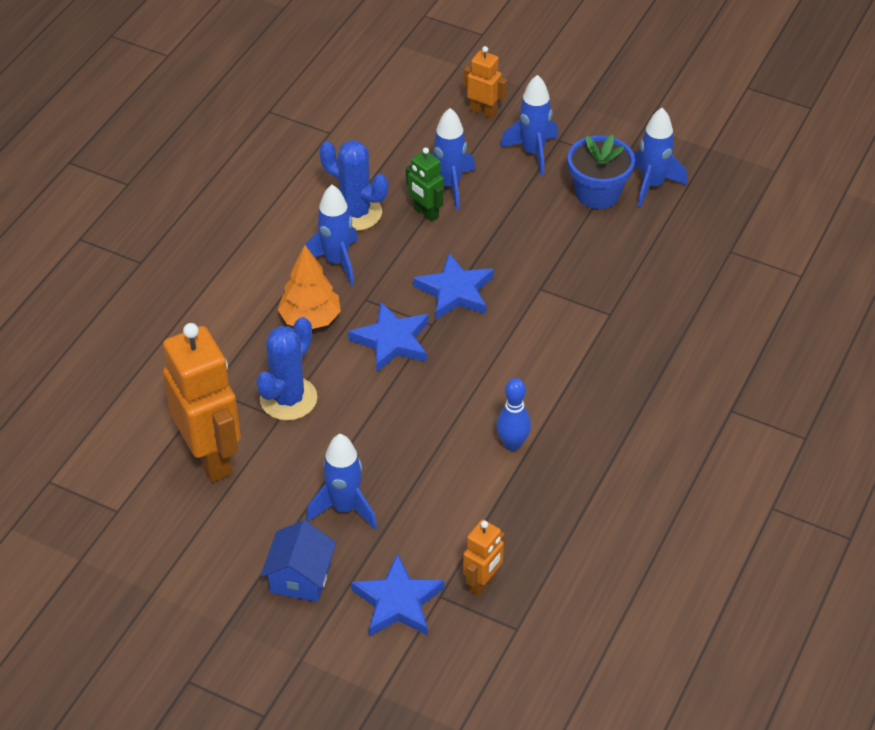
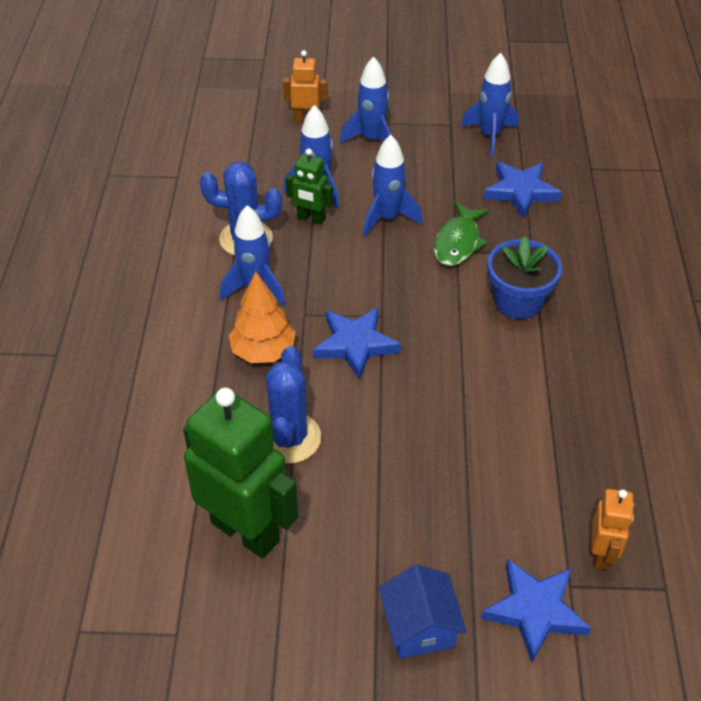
camera: 25 degrees left, 0 degrees up
(211, 457) = (246, 531): orange robot -> green robot
(344, 508) = (416, 531): blue rocket -> blue rocket (387, 218)
(455, 291) = (383, 279): blue star -> blue star (520, 192)
(512, 444) = (532, 402): blue bowling pin -> none
(546, 281) = (458, 242): none -> green fish
(598, 193) = (450, 156): blue flower pot -> blue flower pot (518, 301)

